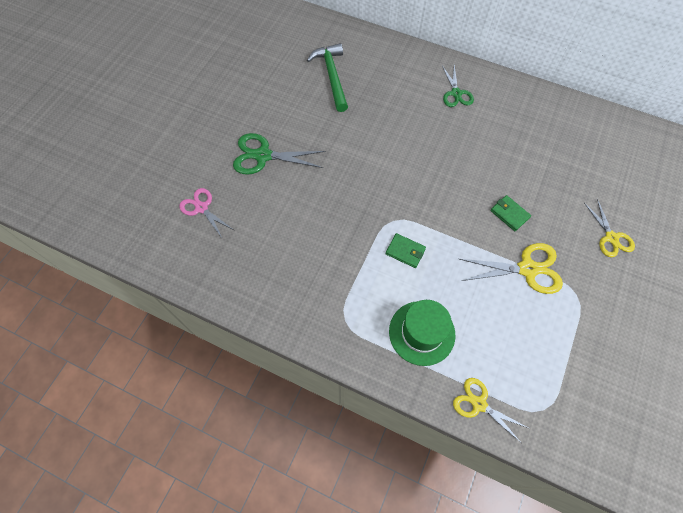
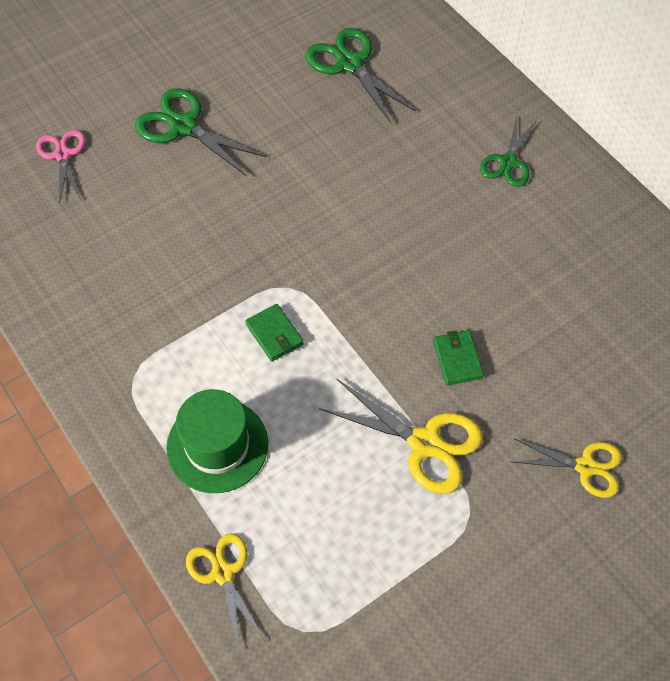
camera: 30 degrees right, 5 degrees down
(332, 76) = (349, 64): green hammer -> green scissors
(611, 237) = (585, 467): yellow scissors -> yellow scissors turned 90 degrees counterclockwise

